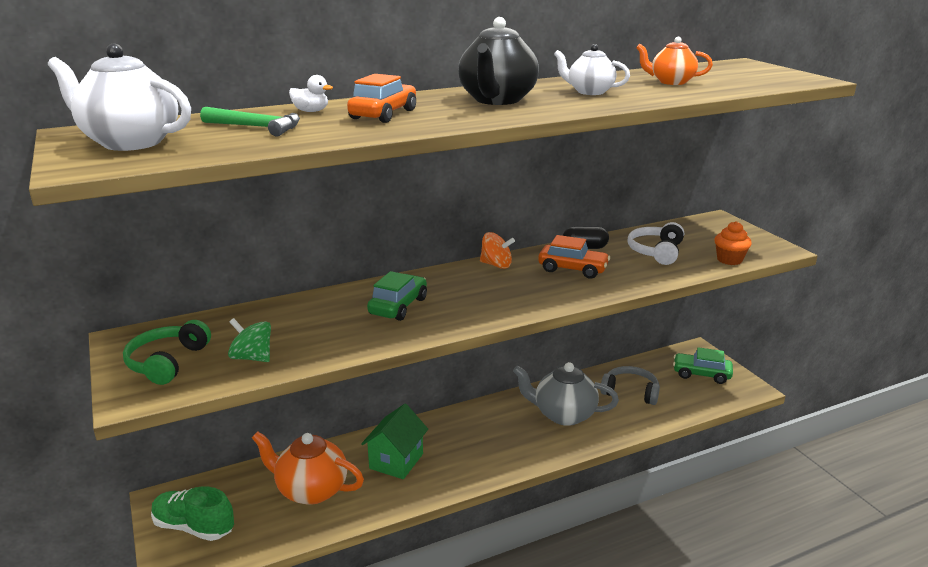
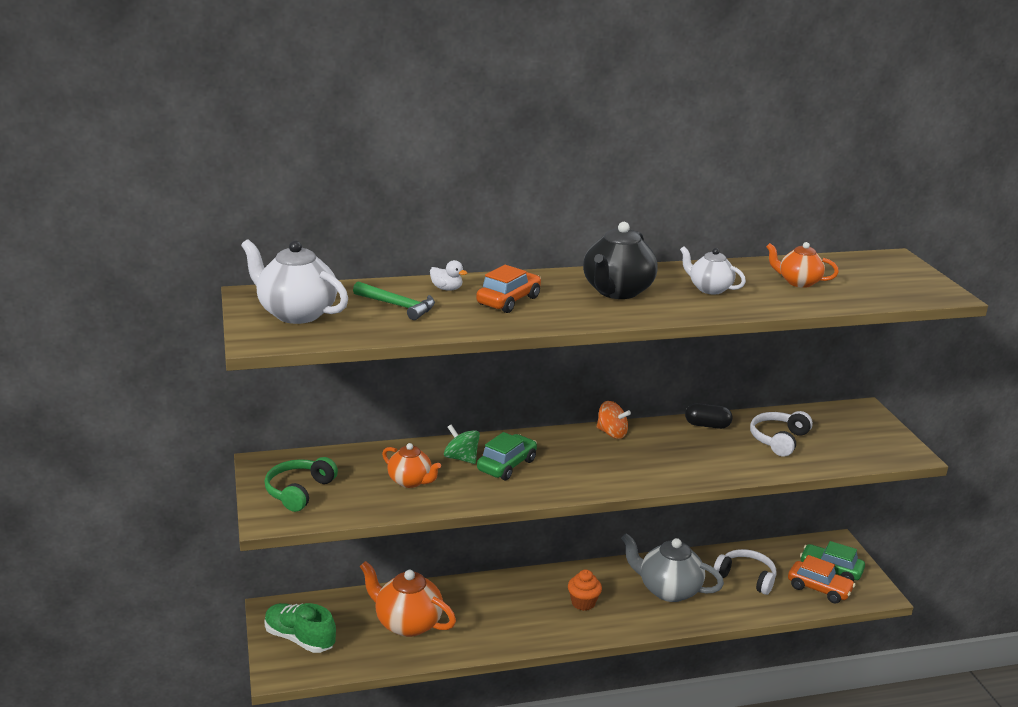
camera: 10 degrees right, 0 degrees up
(252, 357) = (370, 497): green spinning top -> green spinning top (461, 458)
(296, 335) = (410, 481): none -> orange teapot
(396, 461) = (491, 609): green house -> none
(573, 269) = (685, 448): orange car -> orange car (819, 589)
(630, 392) = (746, 577): grey headphones -> white headphones
(729, 260) = (850, 459): orange cupcake -> orange cupcake (583, 603)

